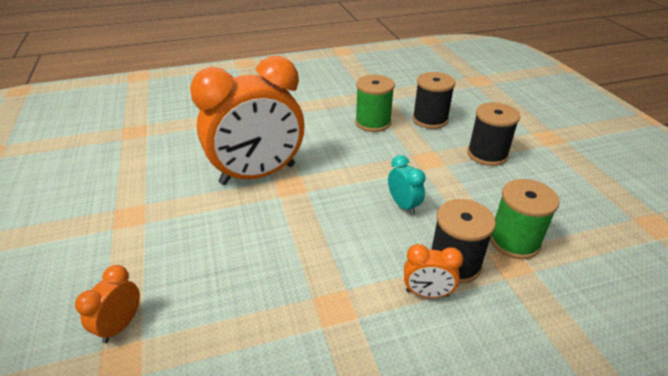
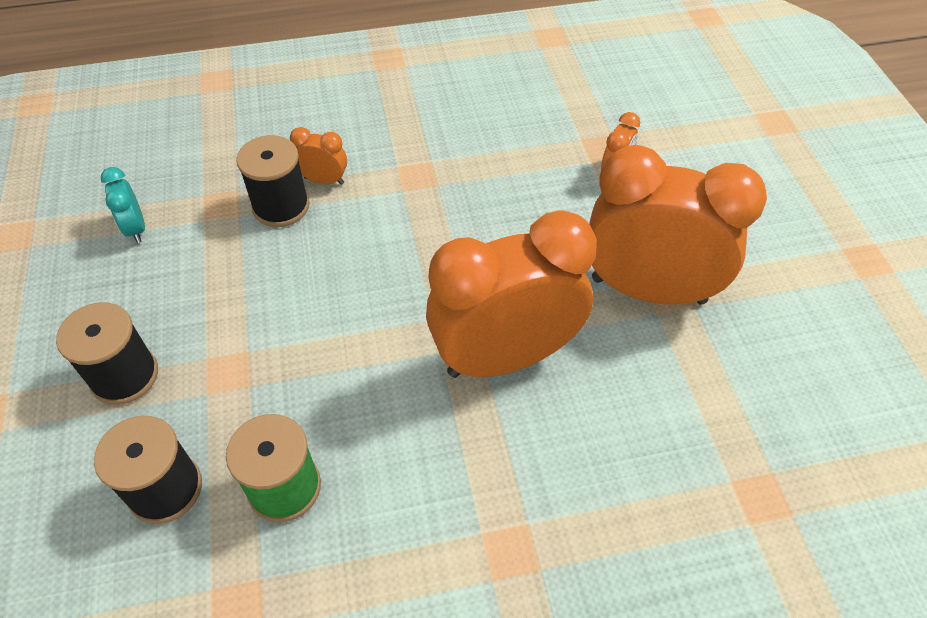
camera: 175 degrees left, 15 degrees up
(143, 217) = (648, 290): none -> orange clock
(403, 205) = (305, 285): turquoise clock -> turquoise clock (136, 228)
(514, 241) = (198, 227): green spool -> none

